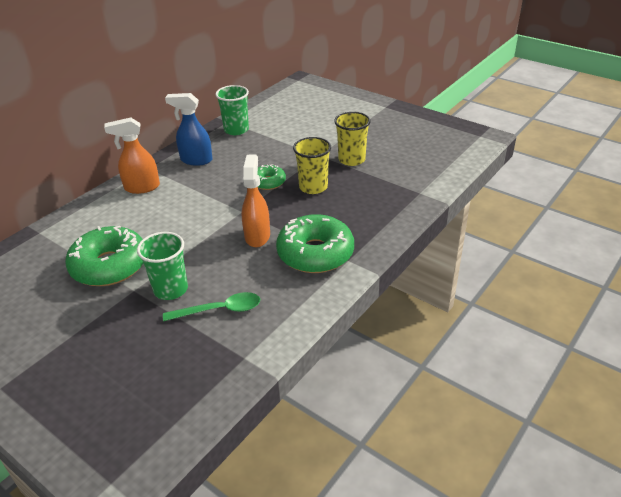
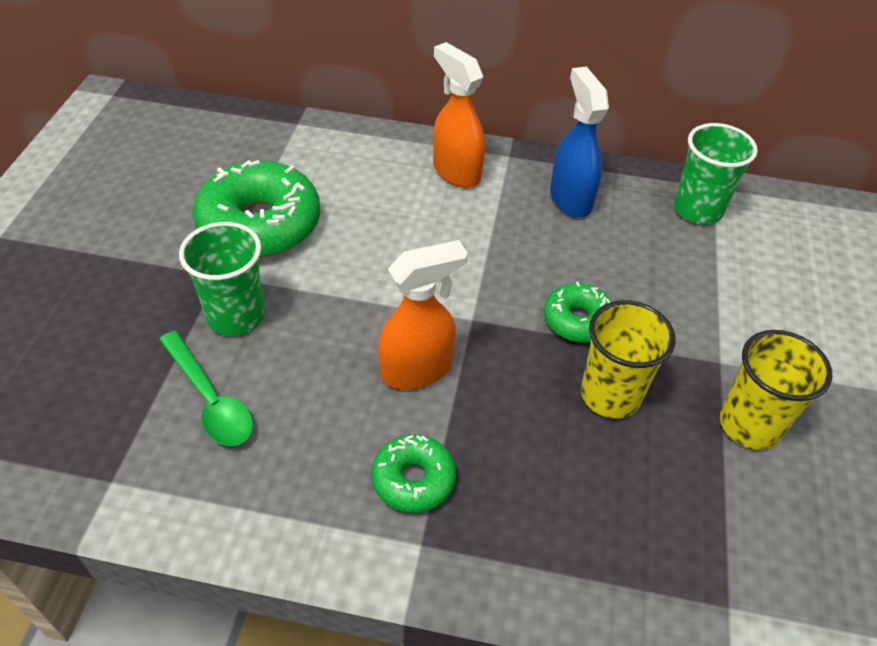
camera: 60 degrees right, 10 degrees up
(315, 253) = (413, 479): green donut -> green donut, size x0.53

